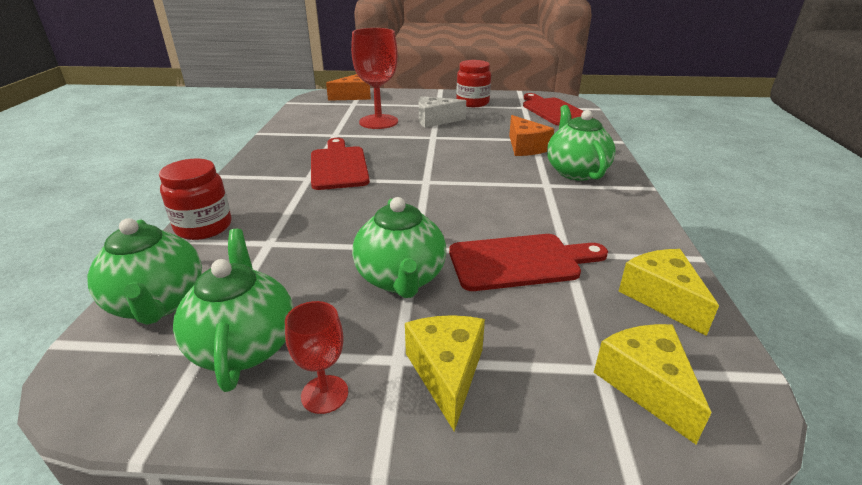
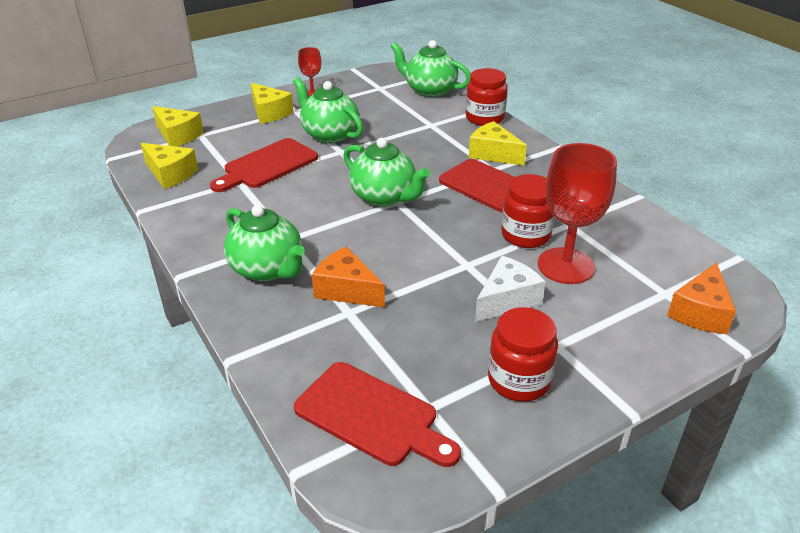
camera: 145 degrees right, 5 degrees up
(244, 345) = (365, 93): green teapot -> green teapot (384, 197)
(281, 189) = (493, 154): none -> yellow cheese
(372, 138) = (525, 235): none -> red jar

